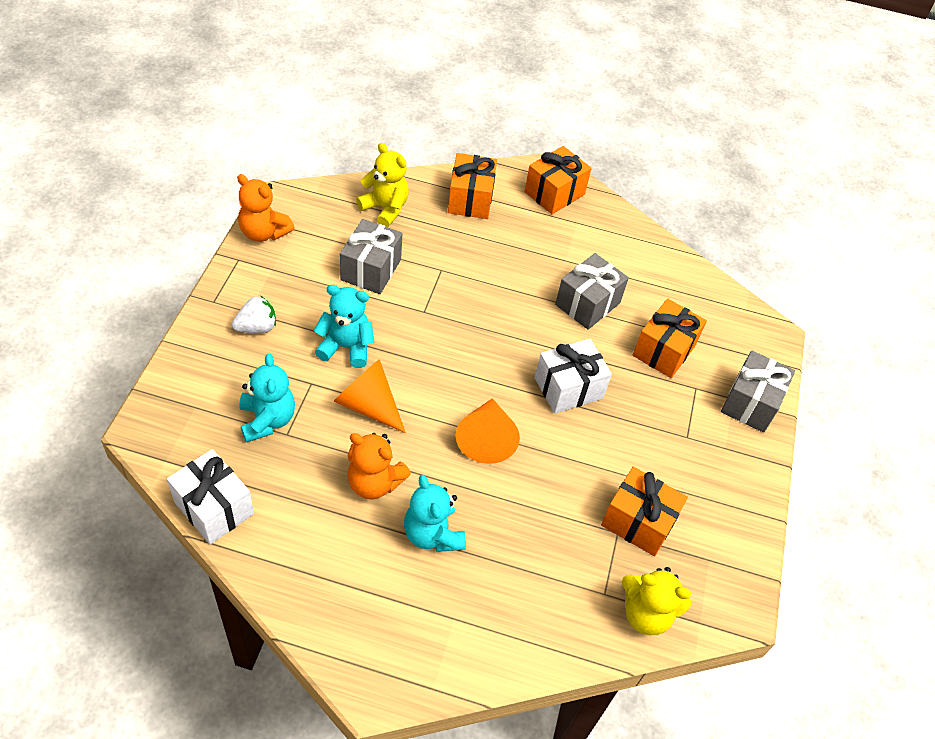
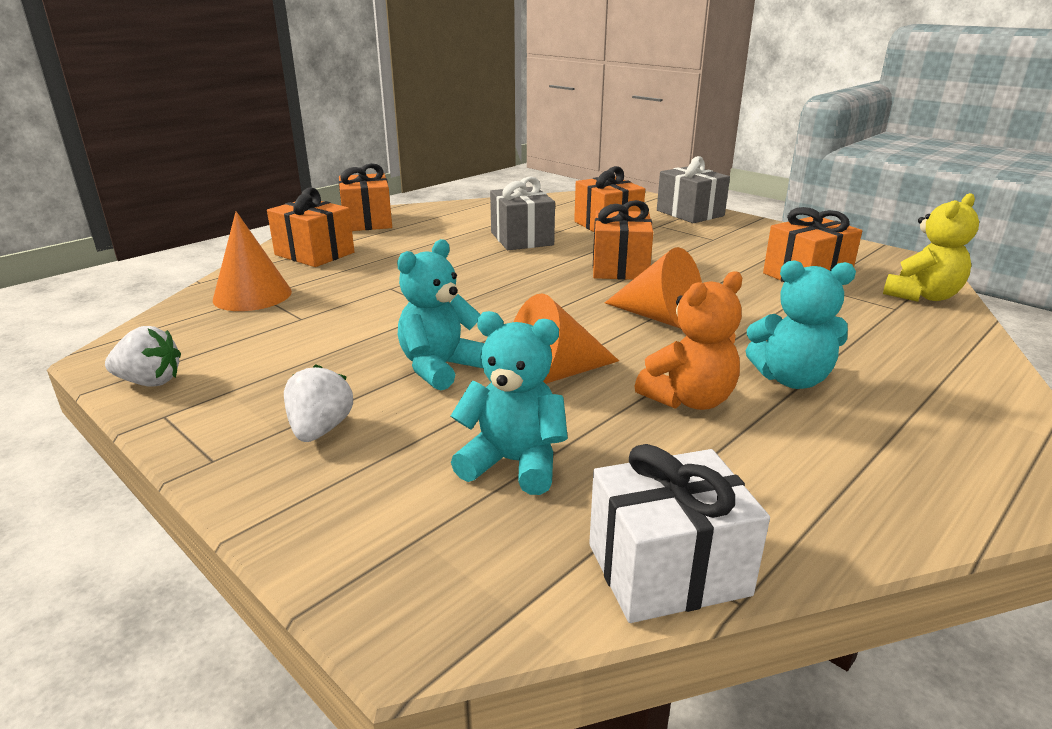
camera: 55 degrees left, 25 degrees down
(264, 232) = (150, 382): orange teddy bear -> white strawberry
(371, 270) = (334, 324): grey gift -> none
(385, 209) = (252, 295): yellow teddy bear -> orange cone
(568, 388) = (620, 267): white gift -> orange gift

